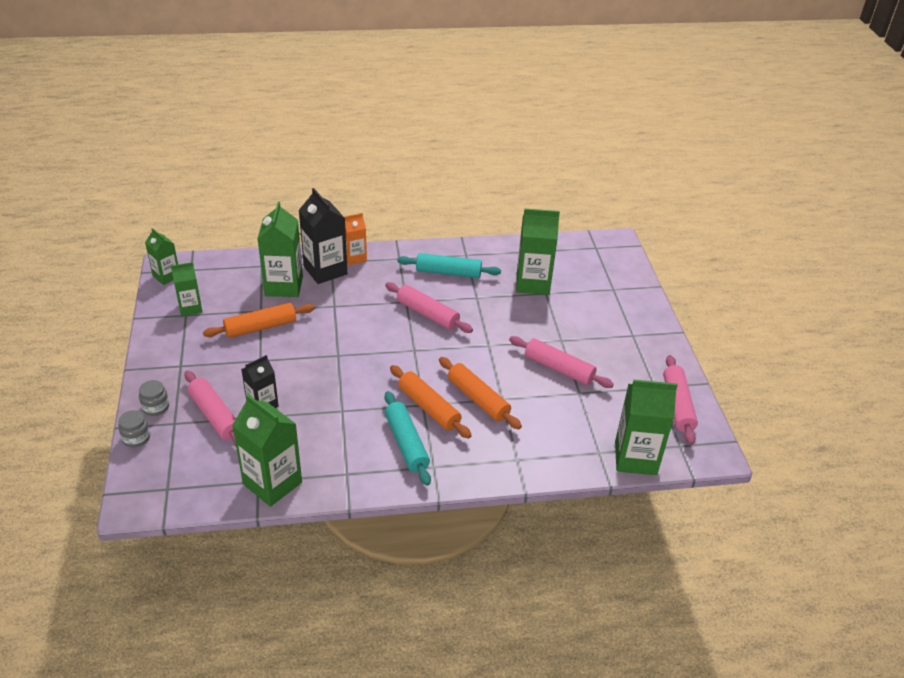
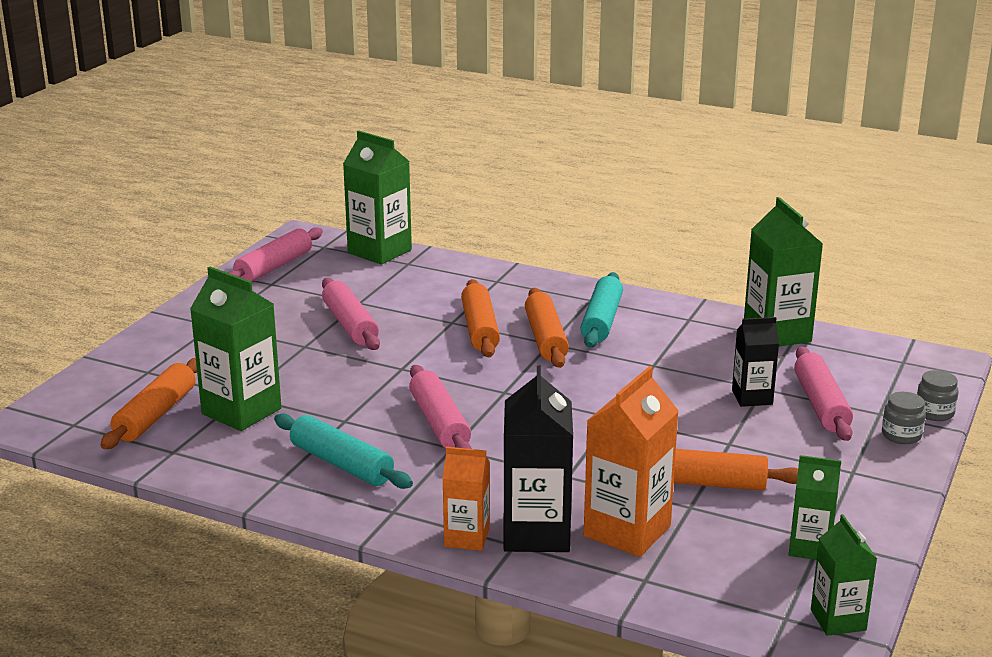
camera: 145 degrees left, 15 degrees down
(284, 286) = (627, 531): green carton -> orange carton
(569, 266) = (155, 415): none -> orange rolling pin

